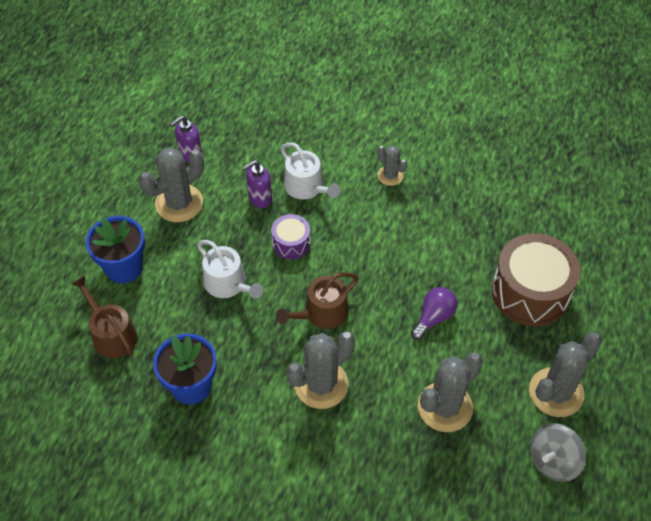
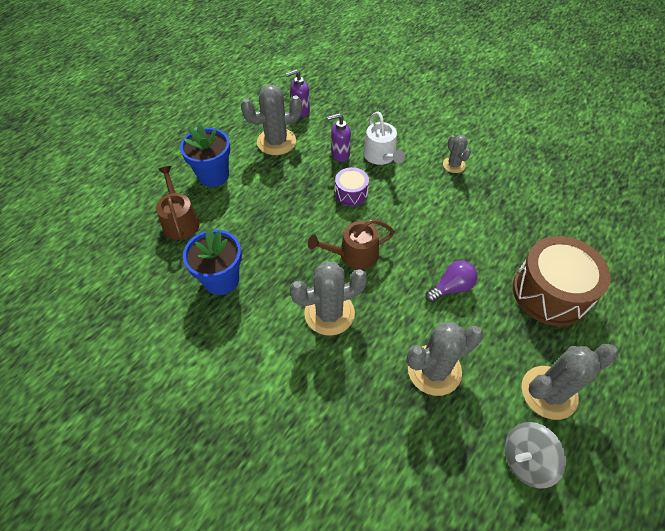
camera: 20 degrees right, 0 degrees up
(228, 284) = (287, 210): white watering can -> none

